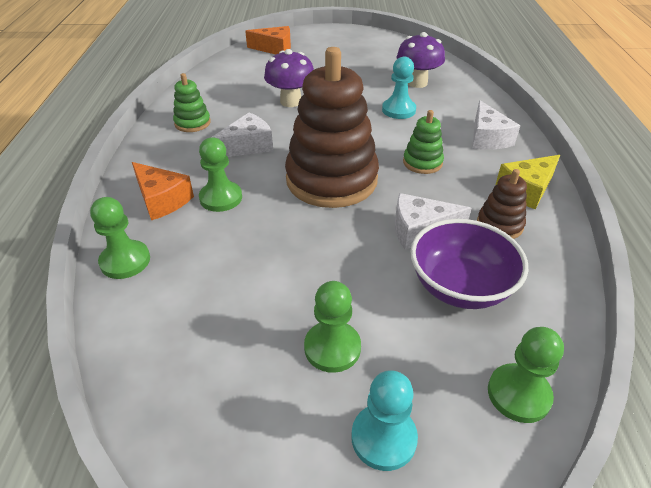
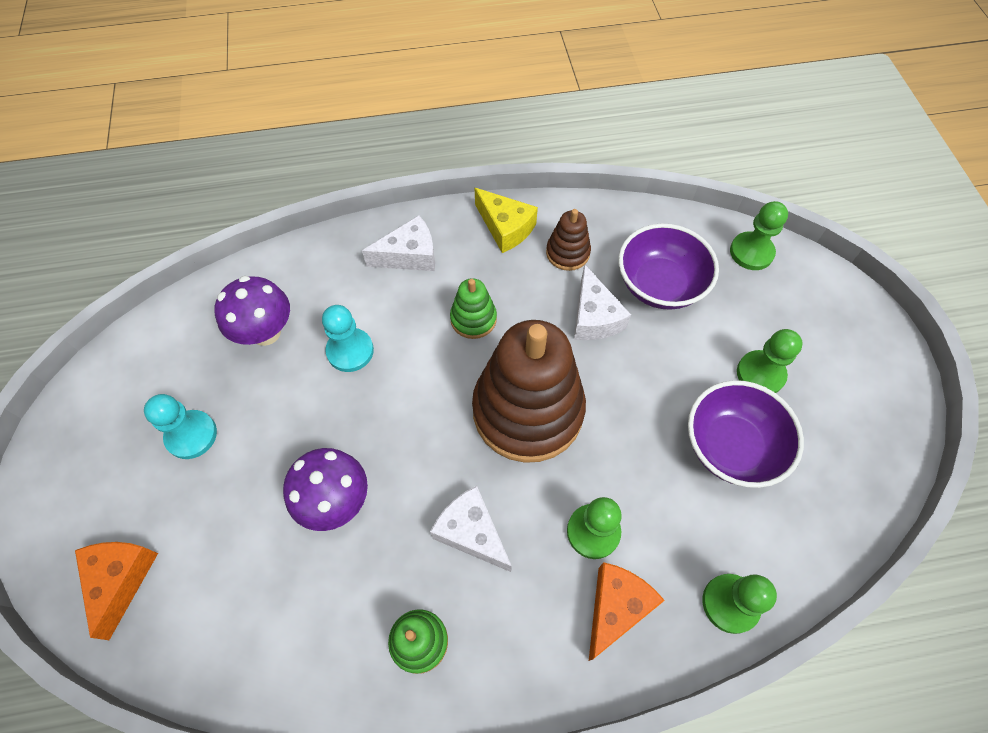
camera: 100 degrees left, 20 degrees up
(257, 298) = (731, 446): none -> purple bowl
(383, 438) = (820, 331): turquoise pawn -> turquoise pawn (191, 435)

